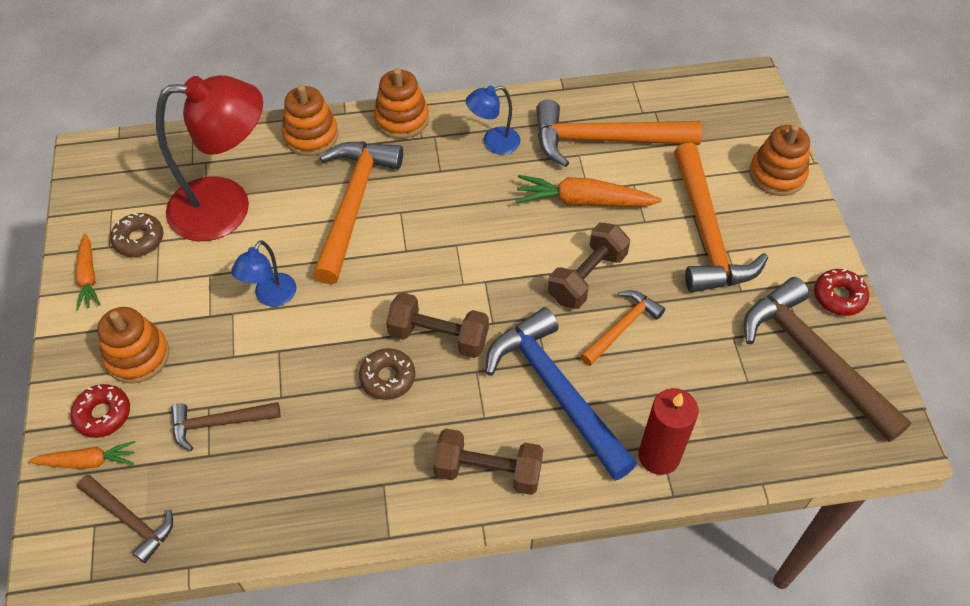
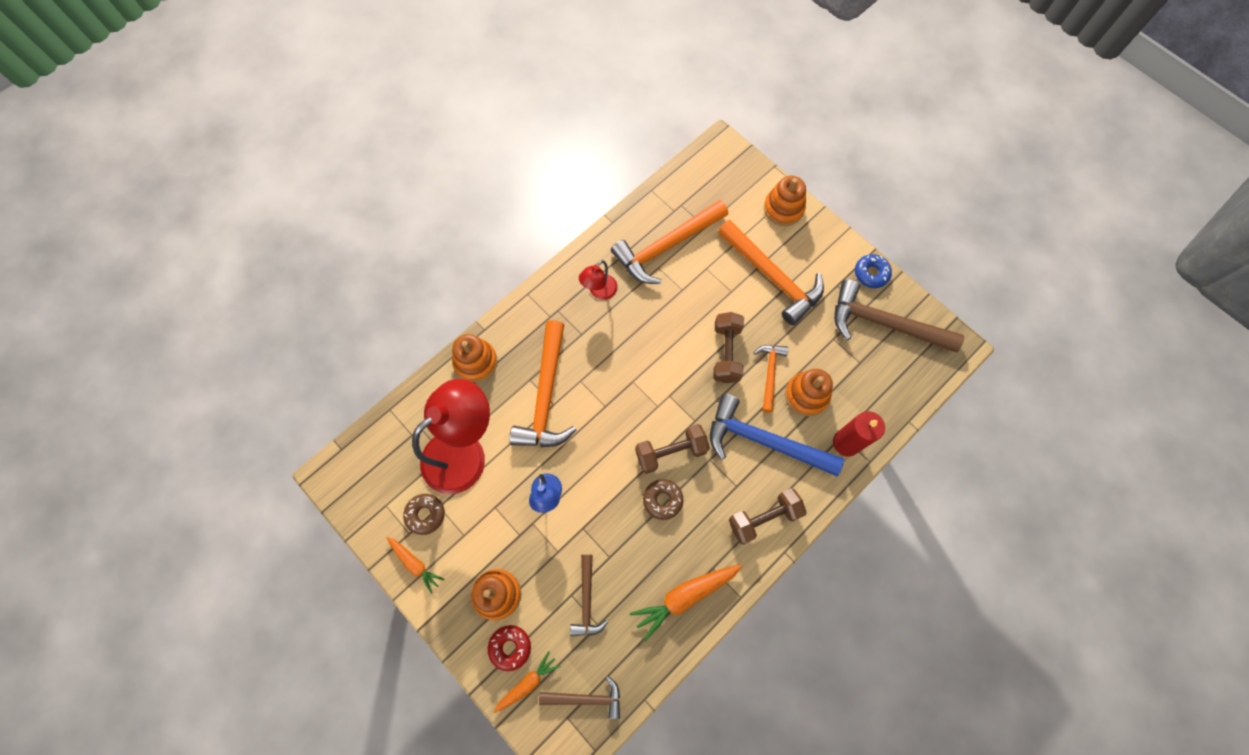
camera: 35 degrees left, 15 degrees up
(219, 423) = (587, 601): brown hammer -> brown hammer turned 45 degrees counterclockwise
(353, 205) = (546, 396): orange hammer -> orange hammer turned 150 degrees counterclockwise
(401, 119) = (526, 311): orange stacking toy -> orange stacking toy (806, 395)
(493, 143) = (599, 292): blue lamp -> red lamp
(583, 201) = (686, 300): orange carrot -> orange carrot (685, 596)
(839, 297) = (871, 273): red donut -> blue donut

